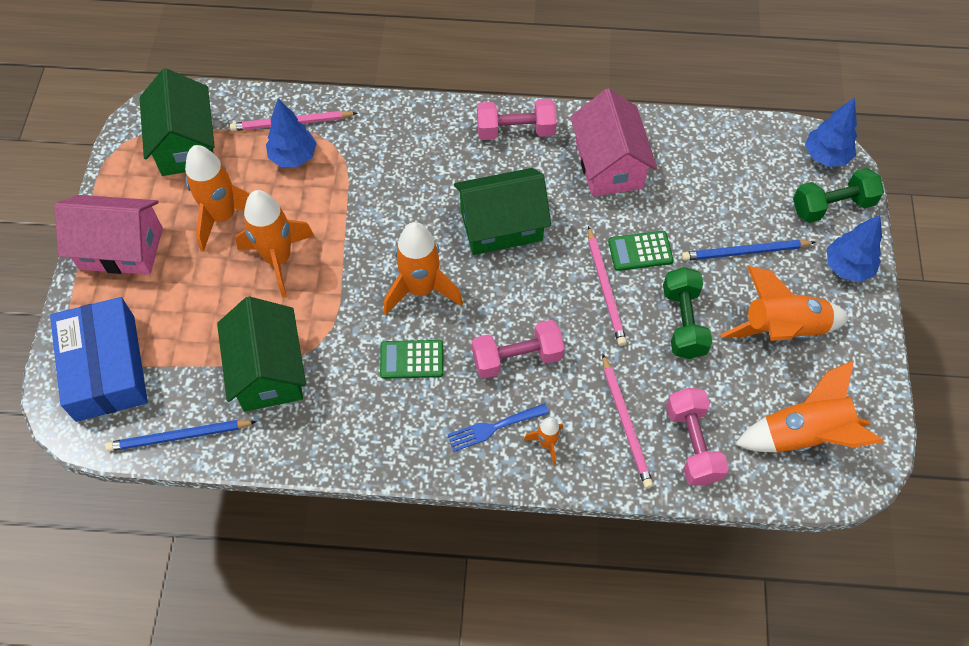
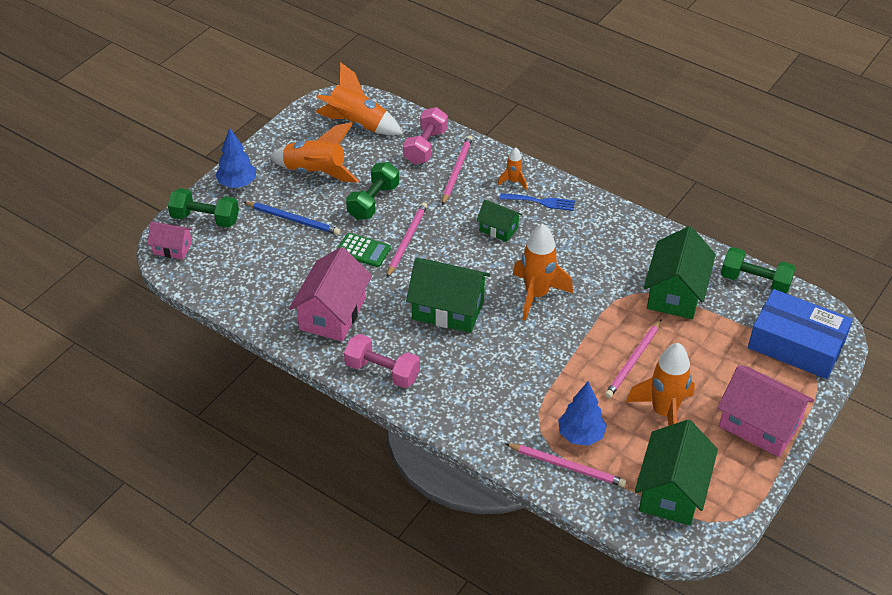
camera: 150 degrees left, 15 degrees down
(106, 367) = (796, 344): blue box -> blue box turned 75 degrees counterclockwise
(179, 436) = (755, 282): blue pencil -> green dumbbell
(278, 259) = (633, 361): orange rocket -> pink pencil
(412, 359) = (570, 257): green calculator -> none
(517, 358) = (498, 229): pink dumbbell -> green house
(826, 156) = (172, 248): blue tree -> pink house

